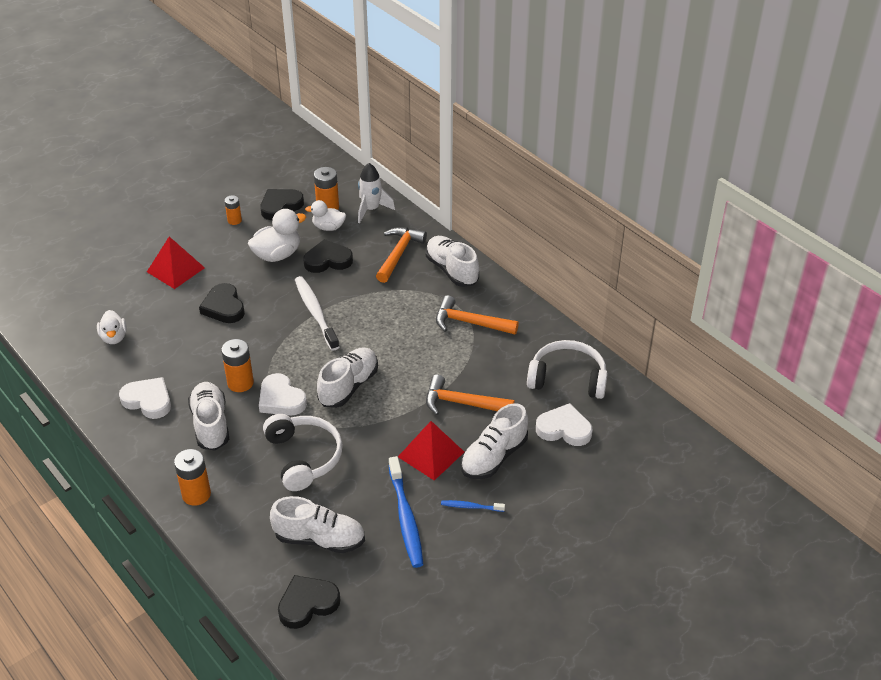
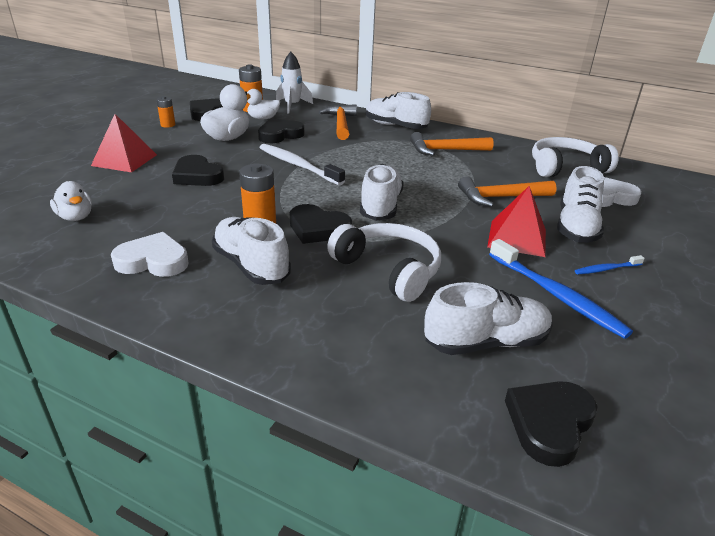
camera: 25 degrees left, 10 degrees down
(196, 494) = (284, 338): orange battery -> none
(281, 399) = (318, 229): white heart -> black heart

